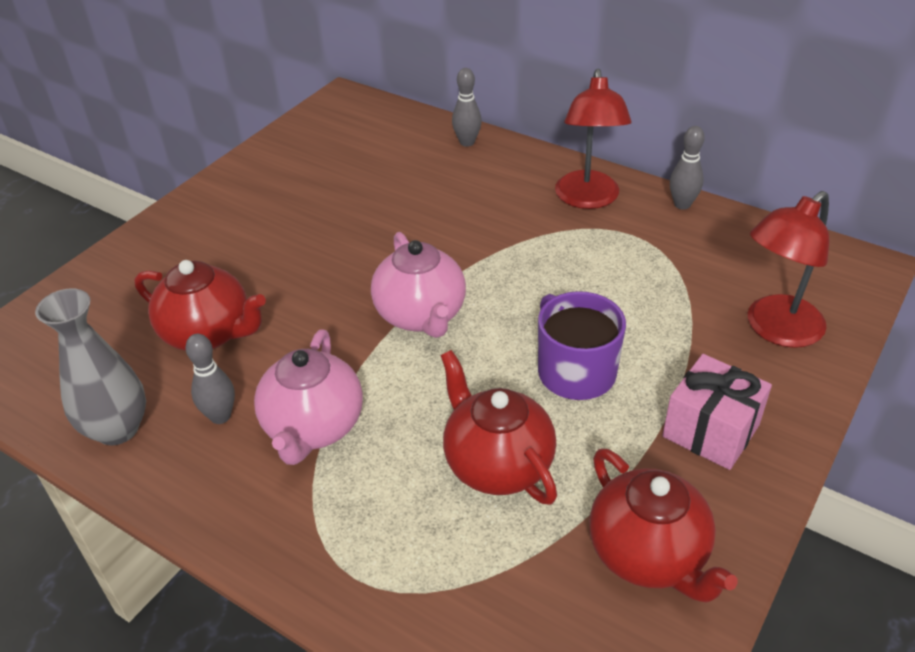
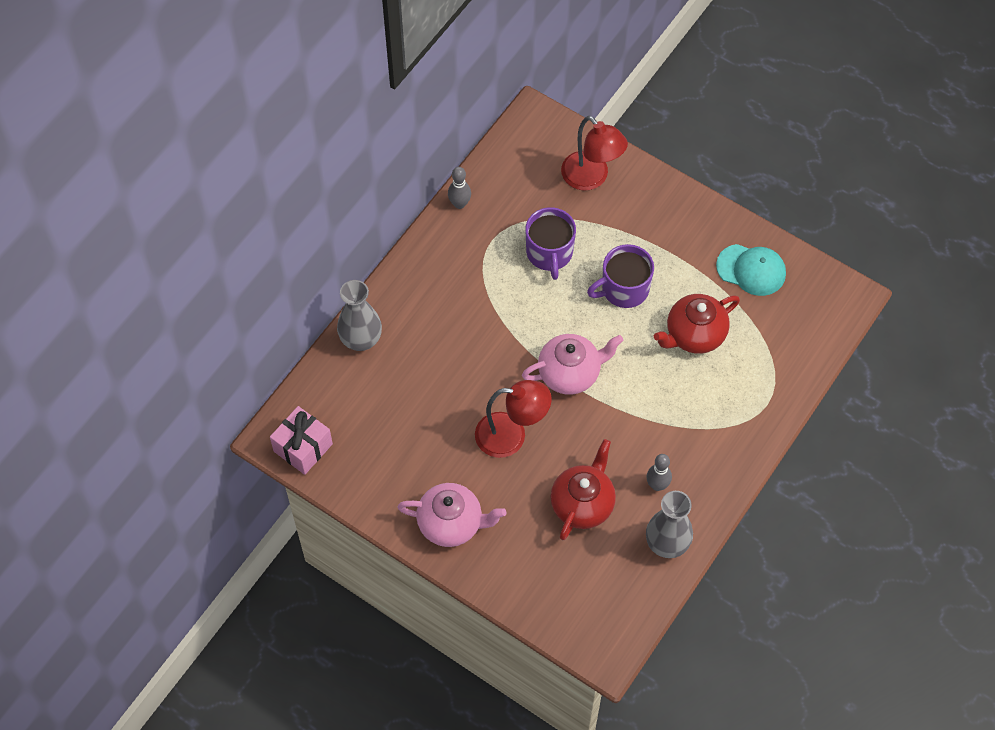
camera: 90 degrees left, 20 degrees up
(313, 427) = (667, 431): pink teapot -> pink teapot (451, 523)
(467, 142) = (361, 339): grey bowling pin -> grey vase
(587, 199) = (448, 262): red lamp -> red lamp (511, 435)
(624, 289) = (549, 253): none -> purple mug
(649, 554) = (751, 270): red teapot -> turquoise cap
(710, 431) = (671, 227): pink gift -> pink gift (303, 447)

